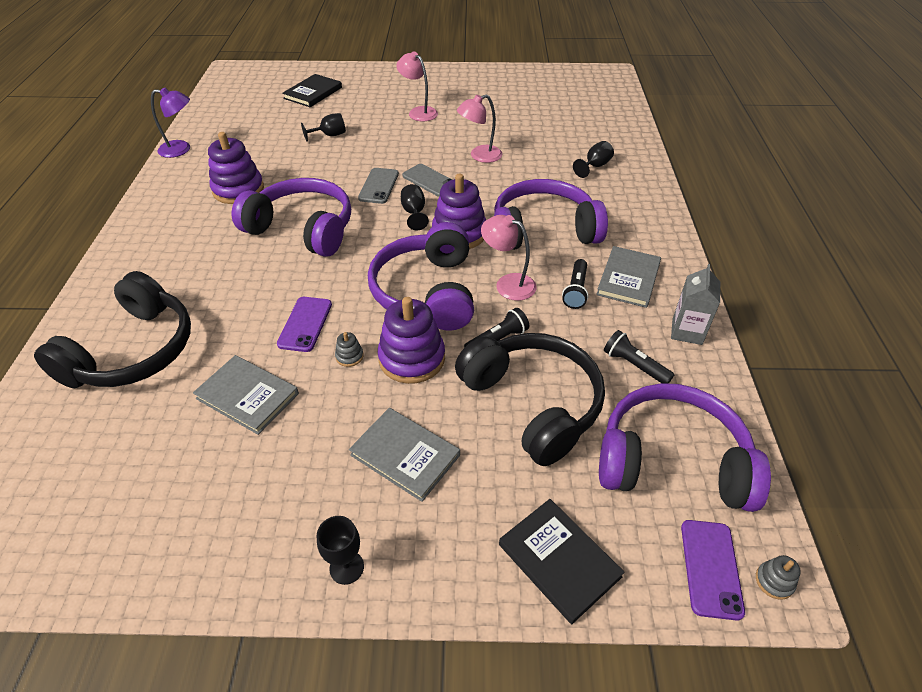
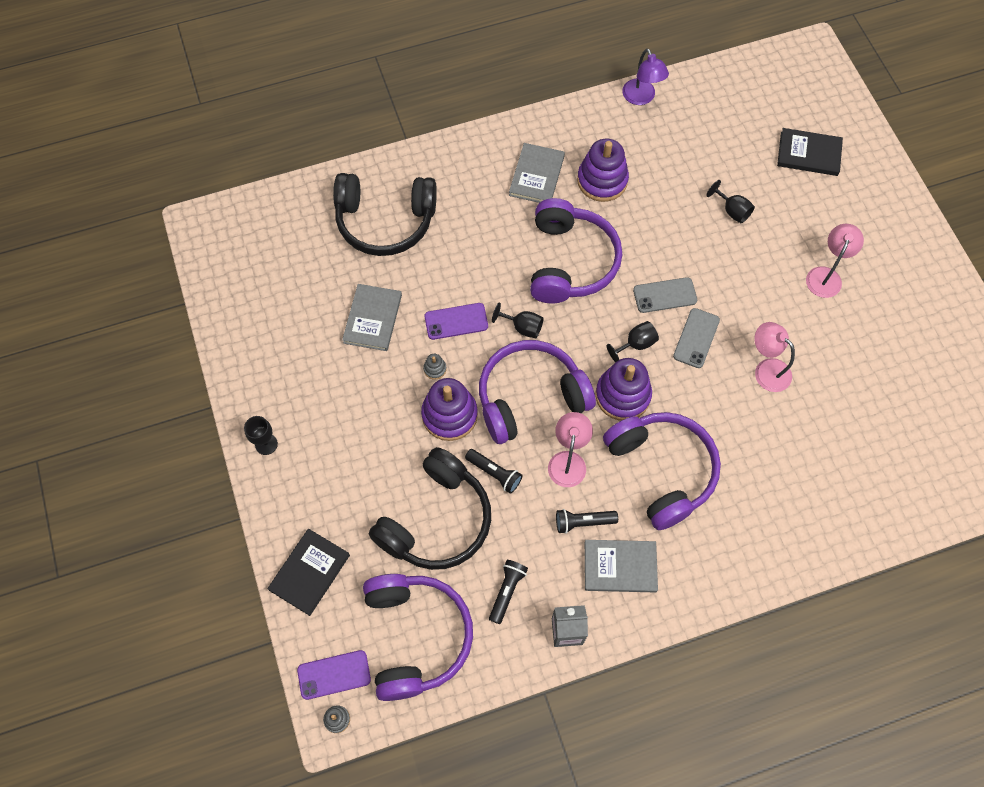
camera: 70 degrees right, 20 degrees up
(405, 455) = (358, 445): grey book -> grey book (536, 175)
(594, 166) = (805, 494): black goblet -> black goblet (522, 327)

